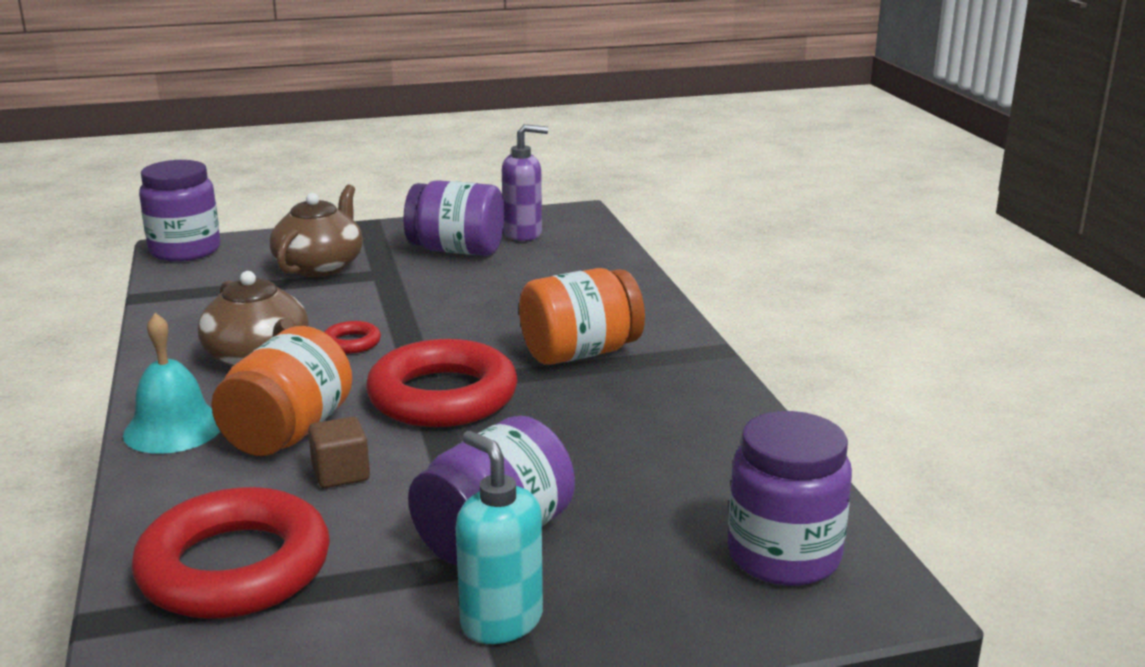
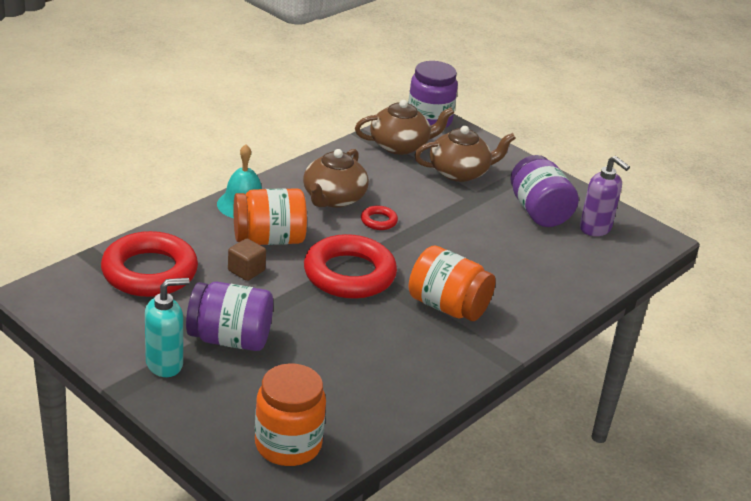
camera: 55 degrees right, 10 degrees up
(210, 282) = (400, 146): none -> brown teapot
(501, 621) = (165, 364): turquoise soap dispenser -> turquoise soap dispenser turned 45 degrees clockwise
(784, 556) = (288, 445): purple jar -> orange jar

